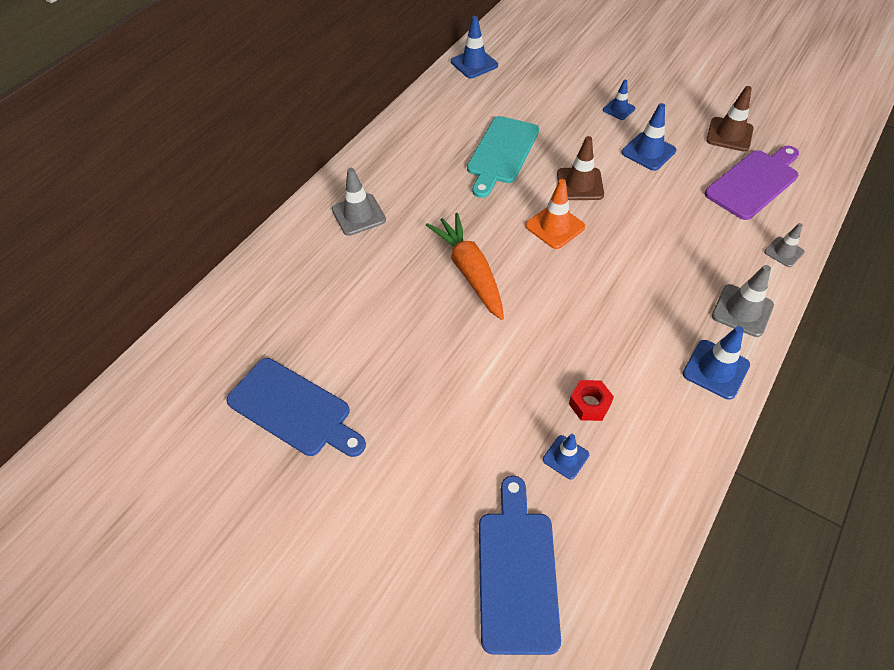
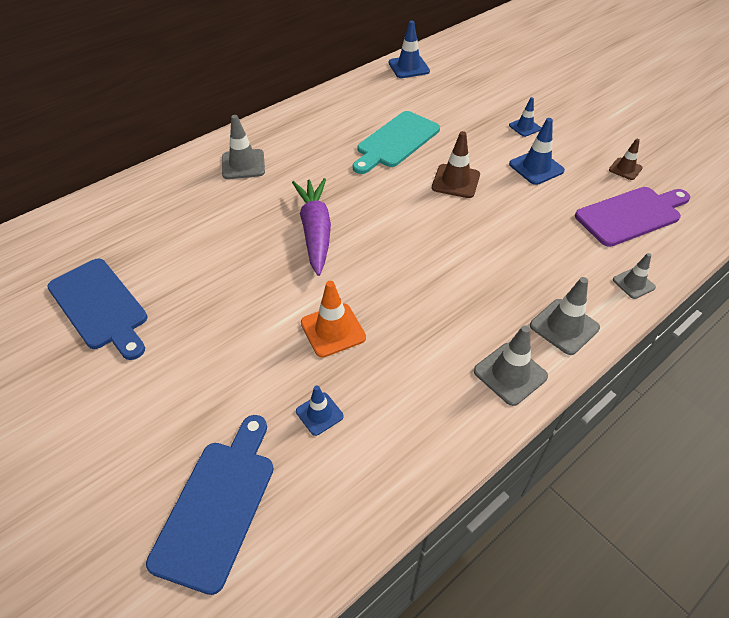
camera: 15 degrees right, 5 degrees down
(470, 272) = (315, 231): orange carrot -> purple carrot
(555, 226) = (414, 211): orange traffic cone -> orange traffic cone (333, 330)
(589, 404) = (367, 372): red nut -> none
(715, 369) = (510, 374): blue traffic cone -> grey traffic cone
(729, 134) = (625, 169): brown traffic cone -> brown traffic cone, size x0.63

